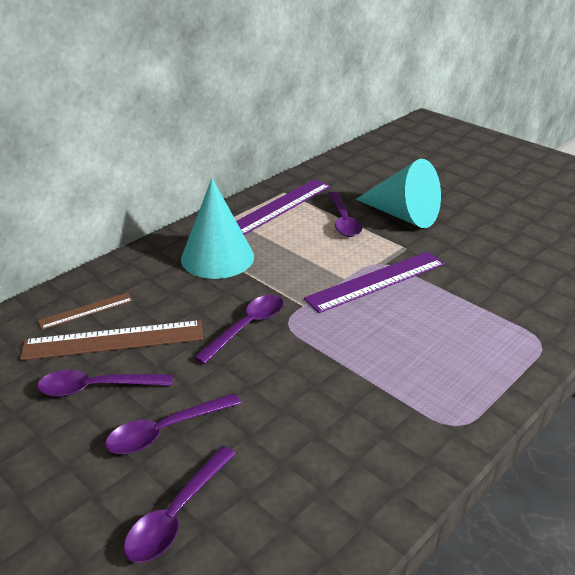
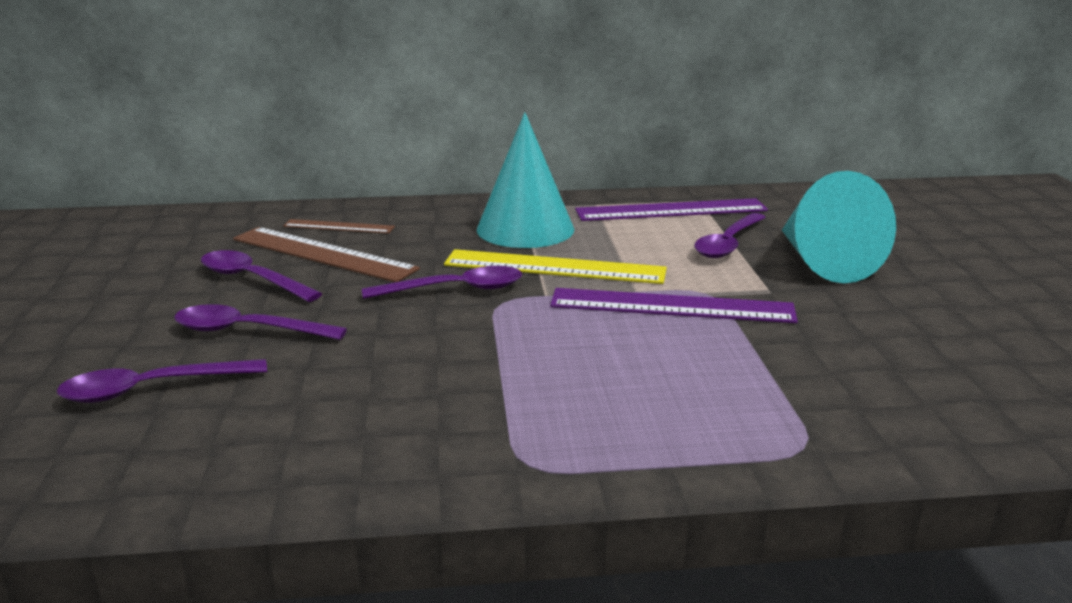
camera: 40 degrees right, 10 degrees down
(278, 281) = (554, 267): none -> yellow ruler

